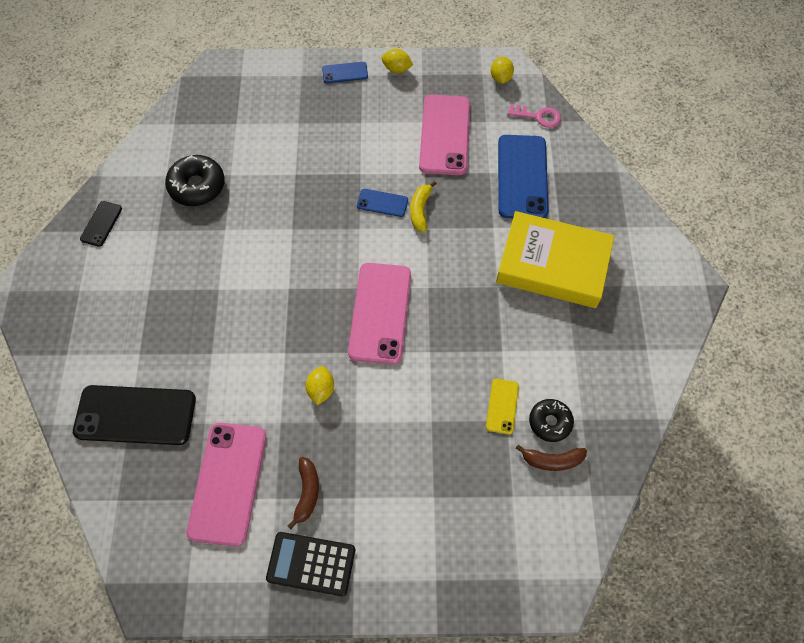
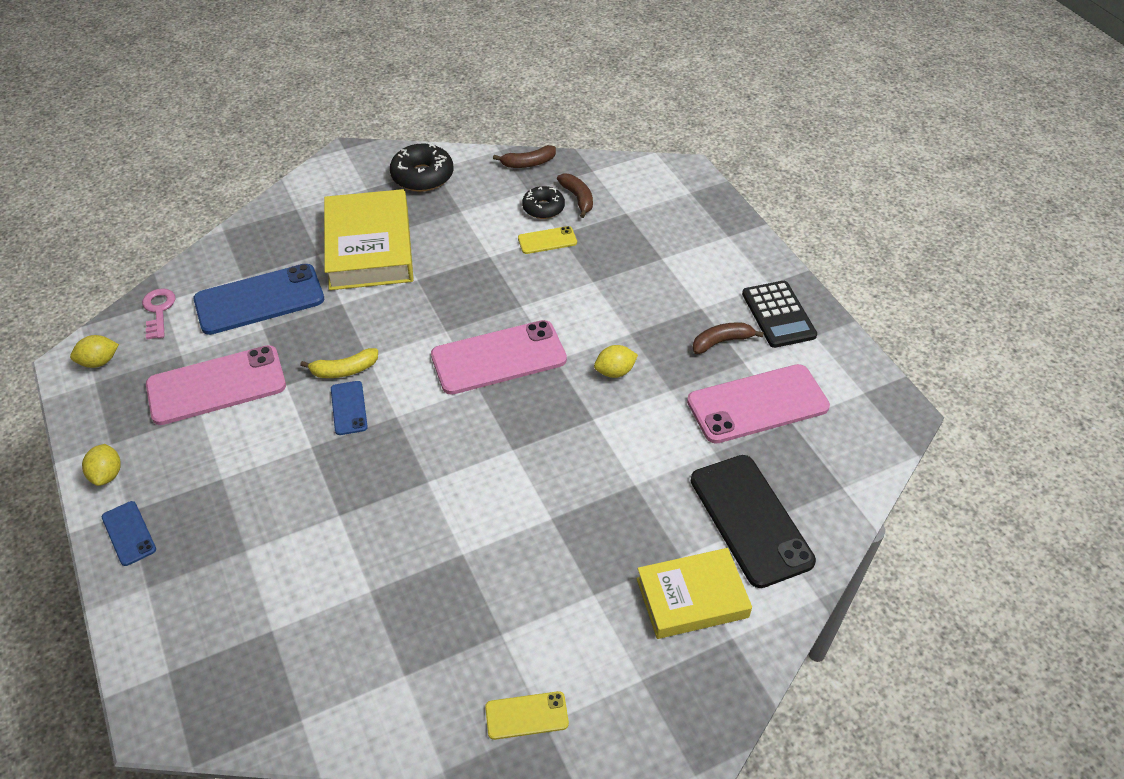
camera: 115 degrees left, 15 degrees down
(101, 224) = (526, 715): black phone -> yellow phone
(107, 345) = (692, 598): none -> yellow book
(197, 186) = (407, 622): black donut -> black donut (422, 176)
(626, 437) = (528, 163): none -> brown banana

